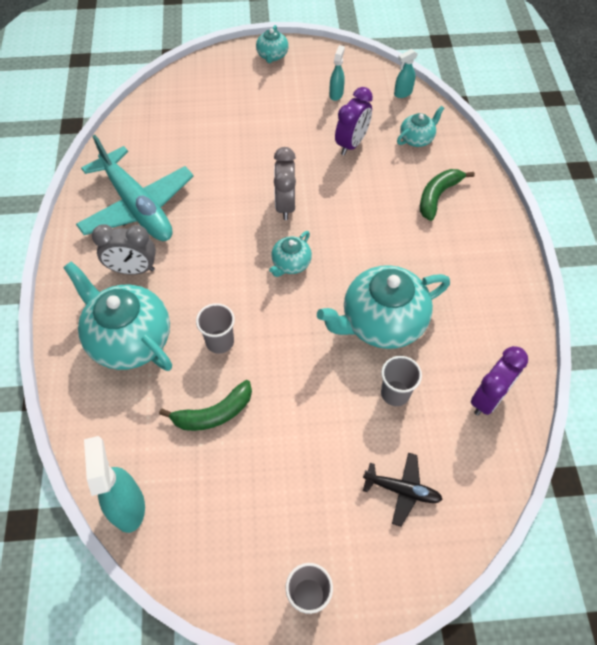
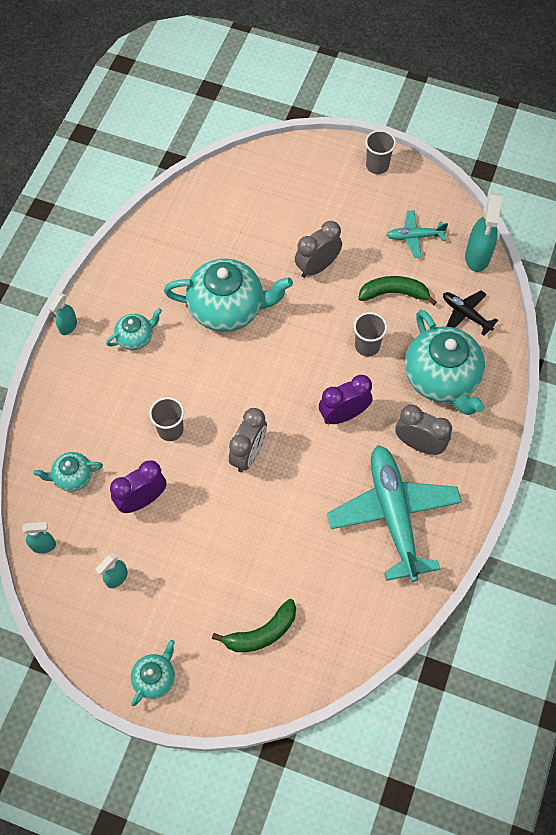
camera: 155 degrees left, 5 degrees up
(216, 501) = (414, 237): none -> turquoise plane
(290, 264) = (275, 390): turquoise teapot -> turquoise teapot (136, 337)
(314, 409) = (317, 267): none -> grey clock
(395, 393) = (251, 253): grey cup -> grey cup (170, 430)
(402, 490) = (285, 194): black plane -> black plane (466, 314)
(438, 196) = (100, 402): green banana -> green banana (262, 633)
(488, 398) = (186, 224): purple clock -> purple clock (343, 415)
(517, 244) = (68, 326): none -> turquoise spray bottle

